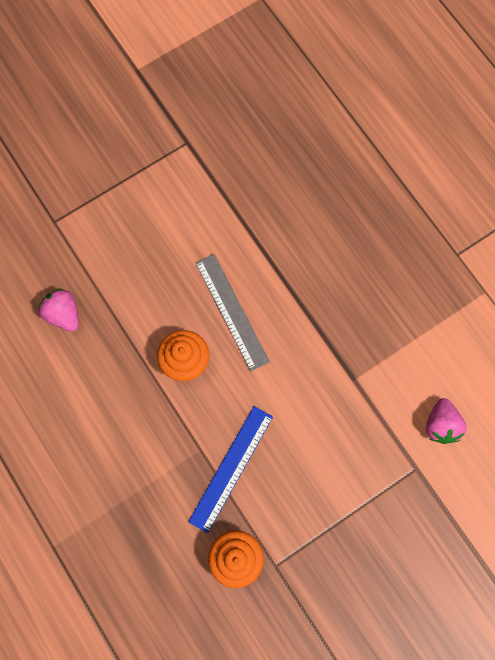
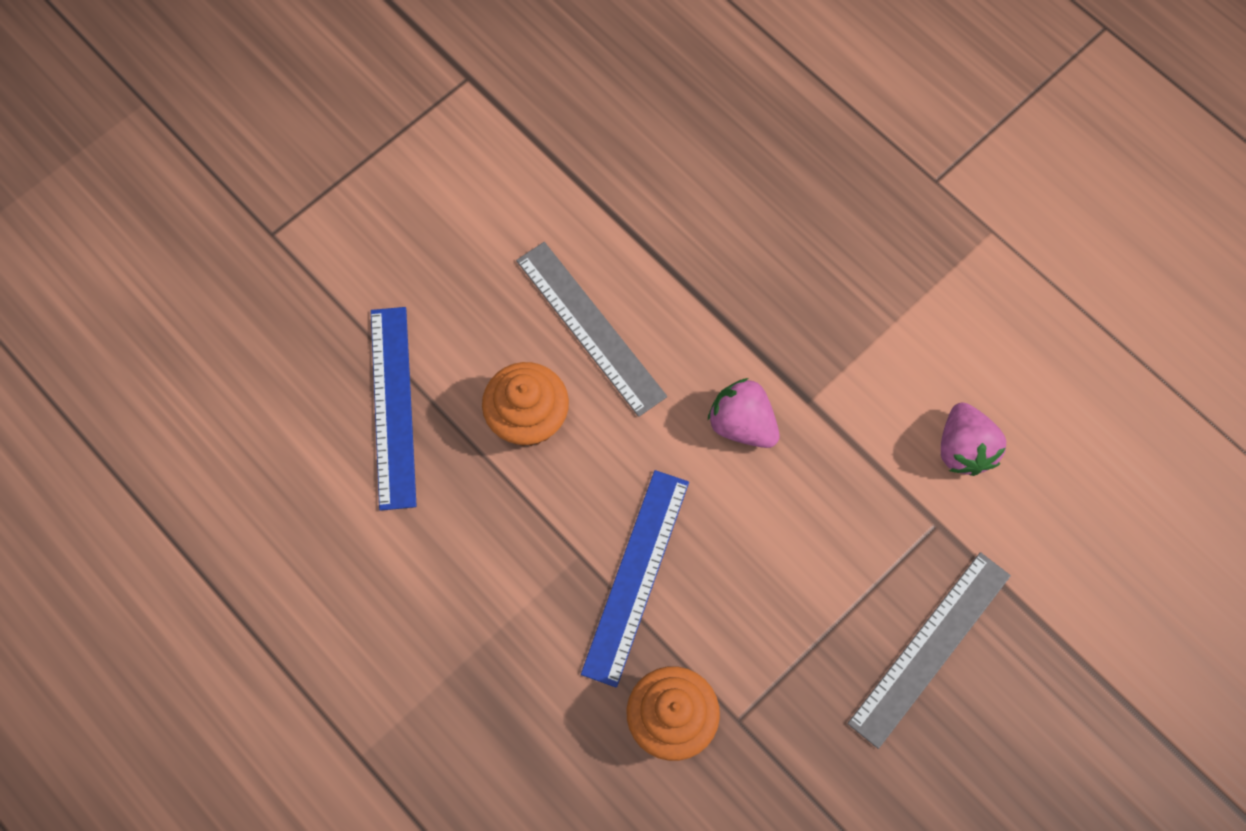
camera: 10 degrees left, 5 degrees down
(63, 314) = (313, 377): pink strawberry -> pink strawberry (742, 424)
(107, 340) = (393, 406): none -> blue ruler
(396, 543) = (930, 648): none -> grey ruler

